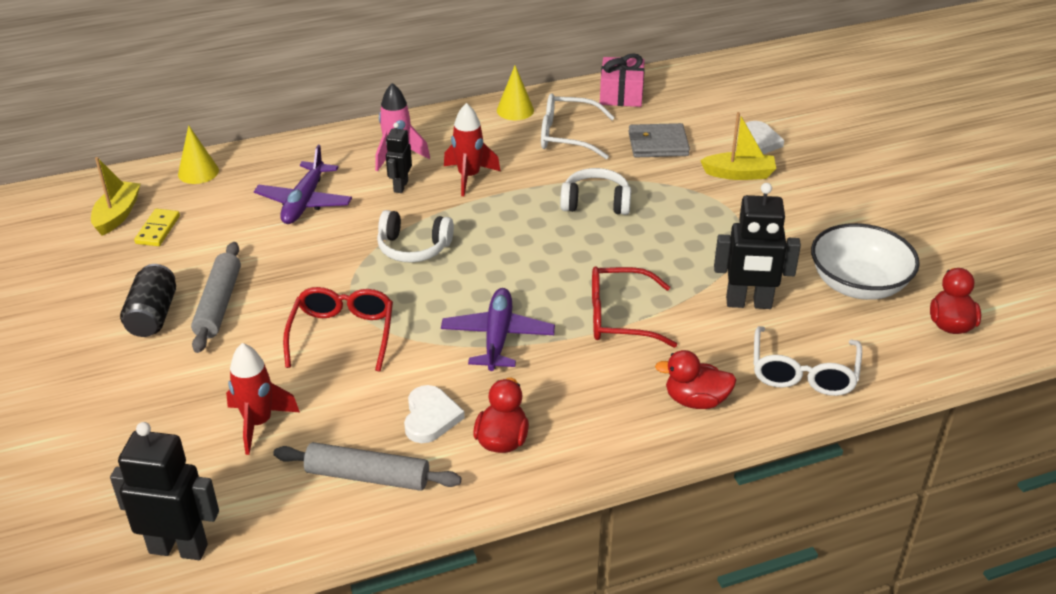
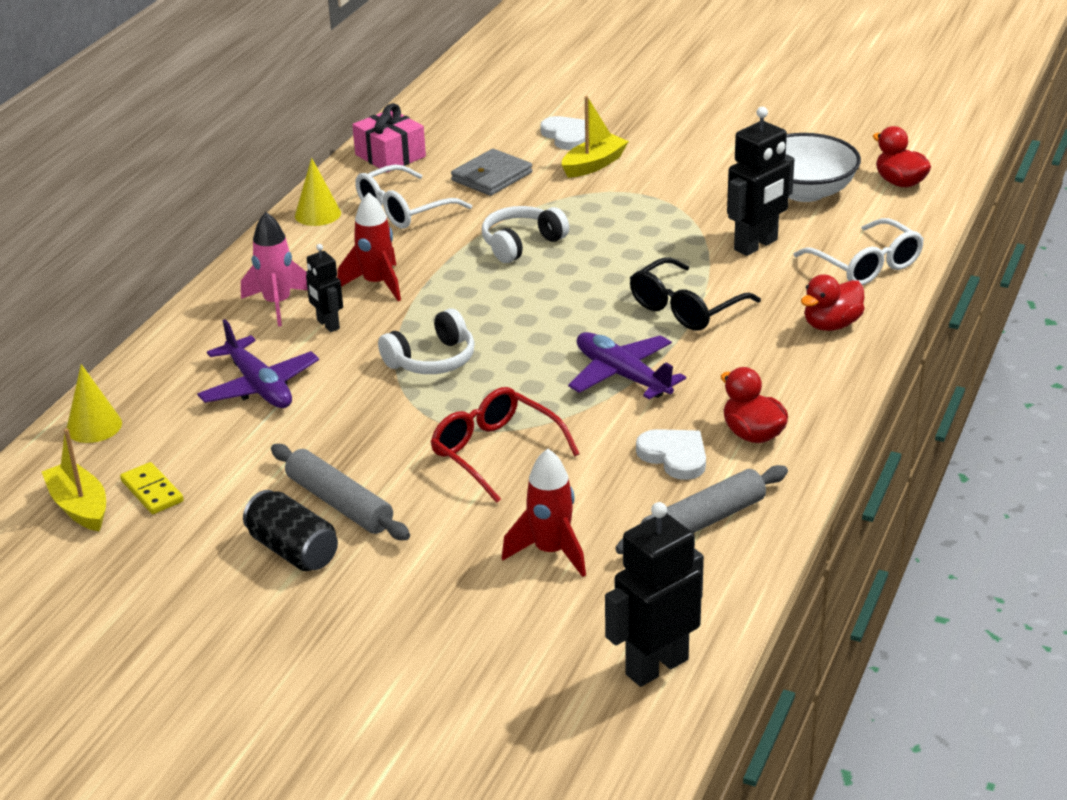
camera: 45 degrees left, 5 degrees down
(619, 317) = (685, 308): red glasses -> black glasses

